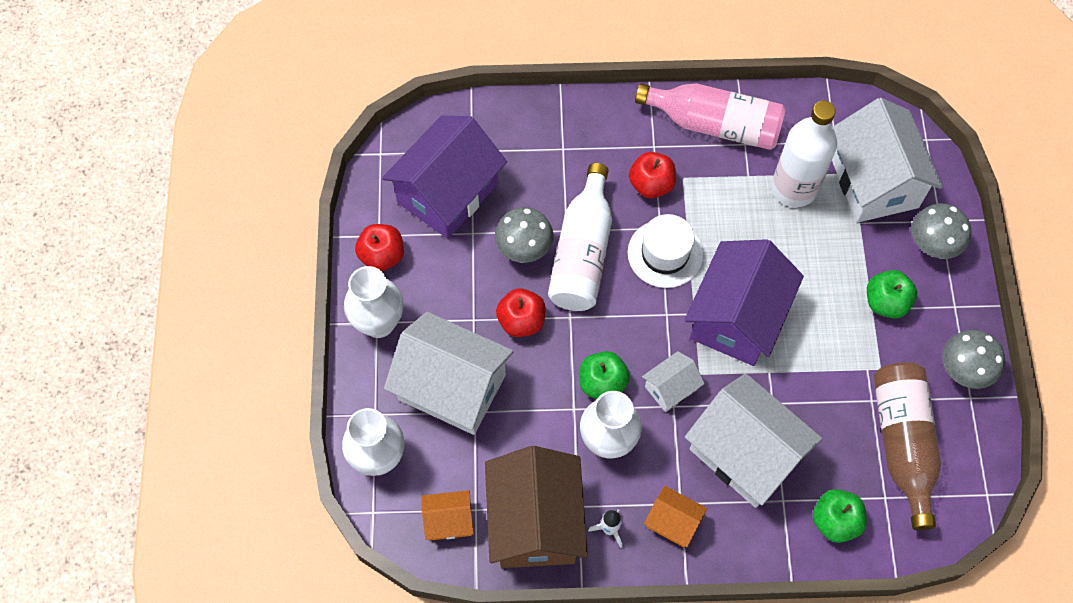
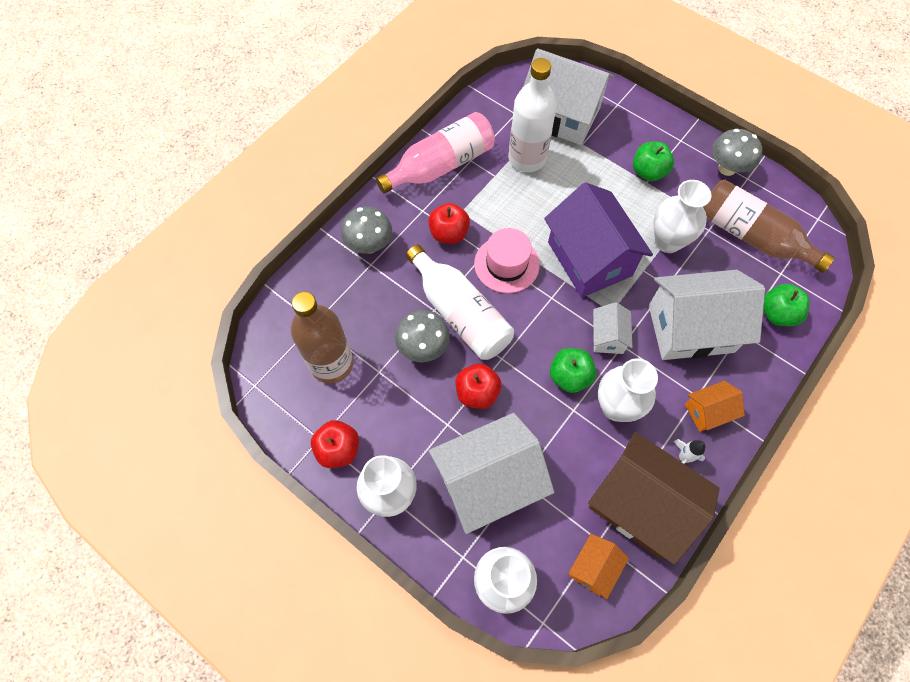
camera: 50 degrees left, 0 degrees up
(448, 193) = (332, 364): purple house -> brown bottle
(665, 253) = (506, 264): white hat -> pink hat
(822, 372) = (668, 241): none -> white vase
(932, 245) = (630, 120): grey mushroom -> grey mushroom (369, 245)

